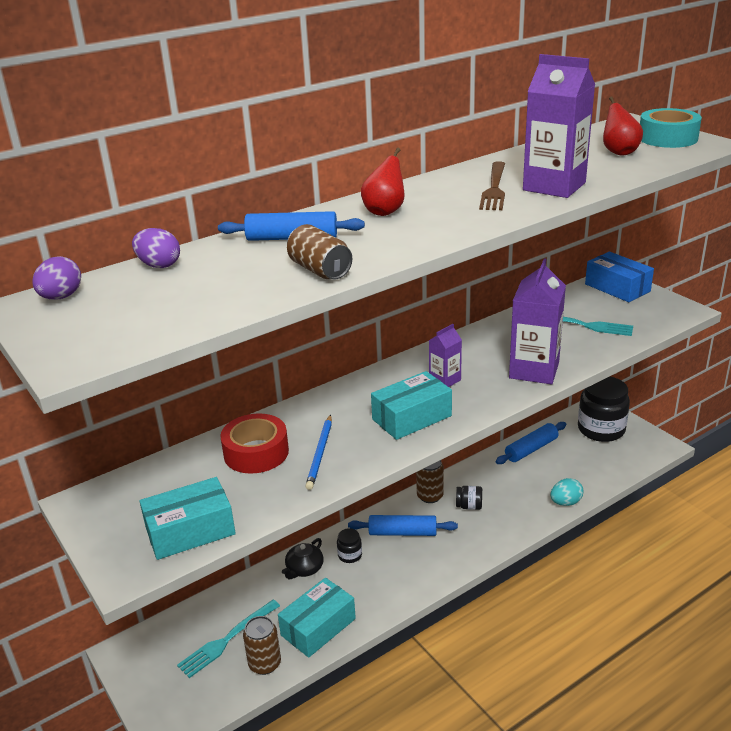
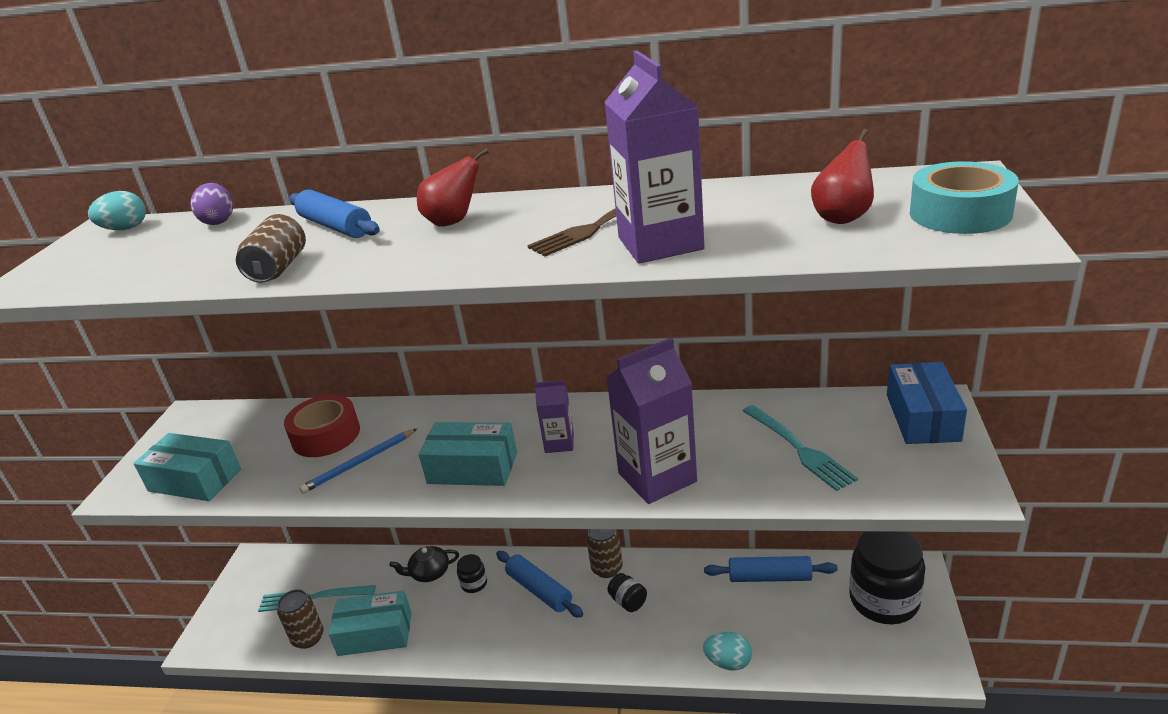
camera: 45 degrees right, 0 degrees up
(61, 297) = (125, 229): purple egg -> turquoise egg

